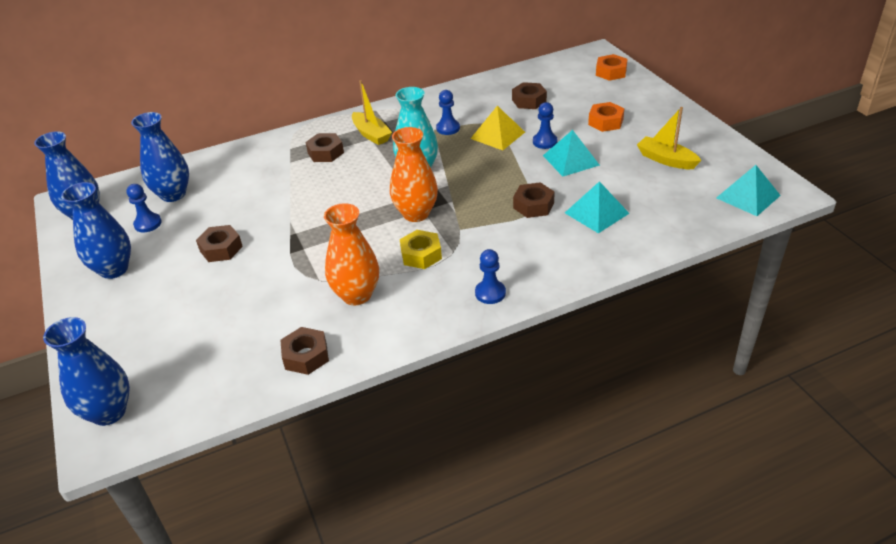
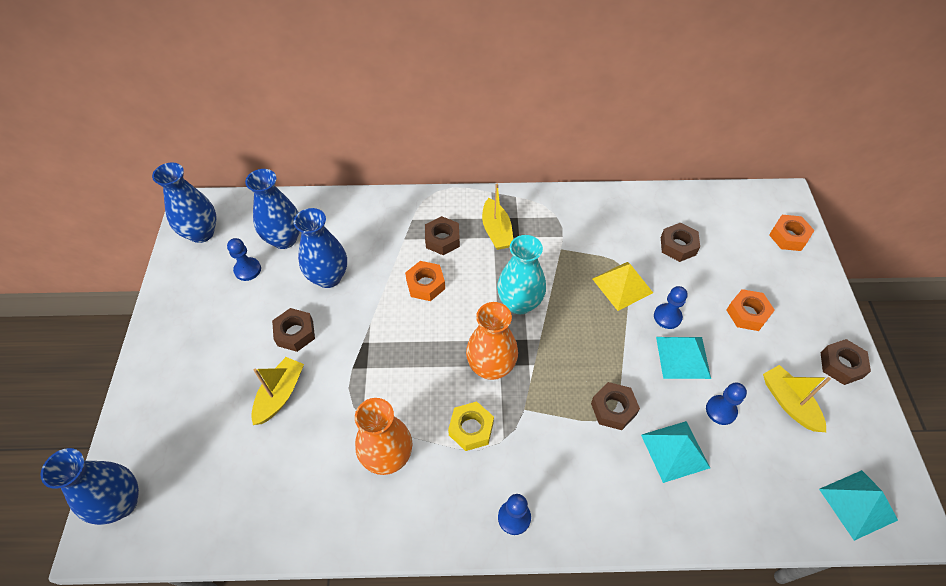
camera: 20 degrees right, 15 degrees up
(114, 269) = (196, 318): blue vase -> blue vase (328, 277)
(230, 291) = (280, 395): none -> yellow boat
(306, 356) = (309, 517): brown nut -> brown nut (841, 365)
(327, 183) = (425, 284): none -> orange nut
(448, 128) = (576, 254): blue pawn -> blue pawn (721, 410)

